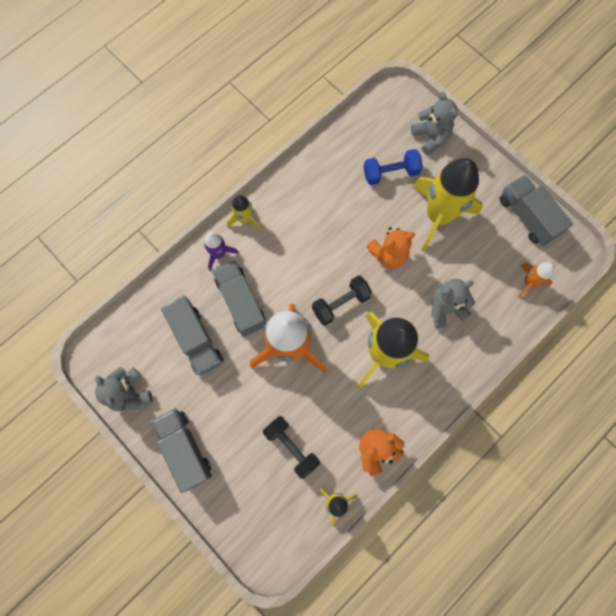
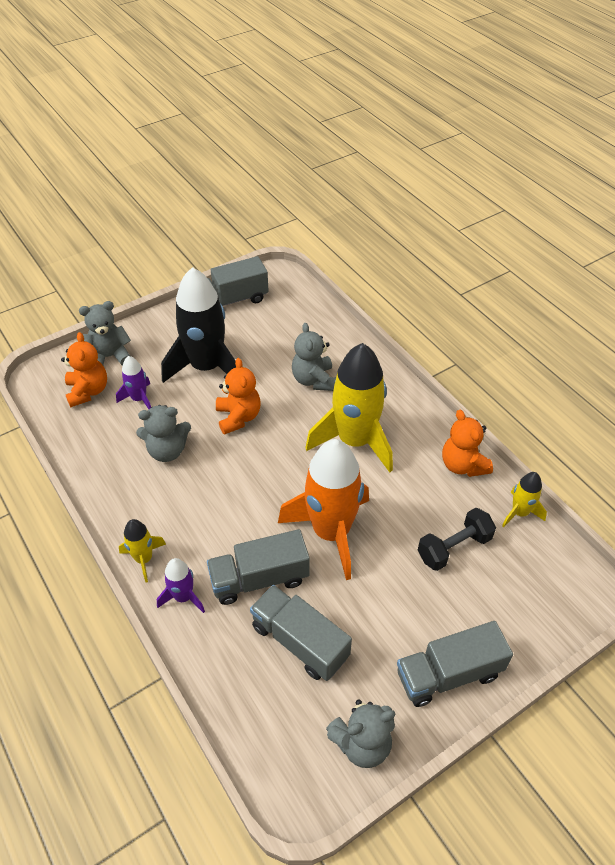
camera: 80 degrees left, 25 degrees down
(196, 340) = (300, 641): grey truck -> grey truck turned 120 degrees counterclockwise
(341, 303) = (286, 471): black dumbbell -> none
(343, 208) = (167, 450): none -> grey teddy bear
(390, 133) = (88, 391): none -> orange teddy bear
(390, 173) = (139, 399): blue dumbbell -> purple rocket
(438, 216) = (206, 367): yellow rocket -> black rocket
(529, 282) = (301, 312): orange rocket -> none

